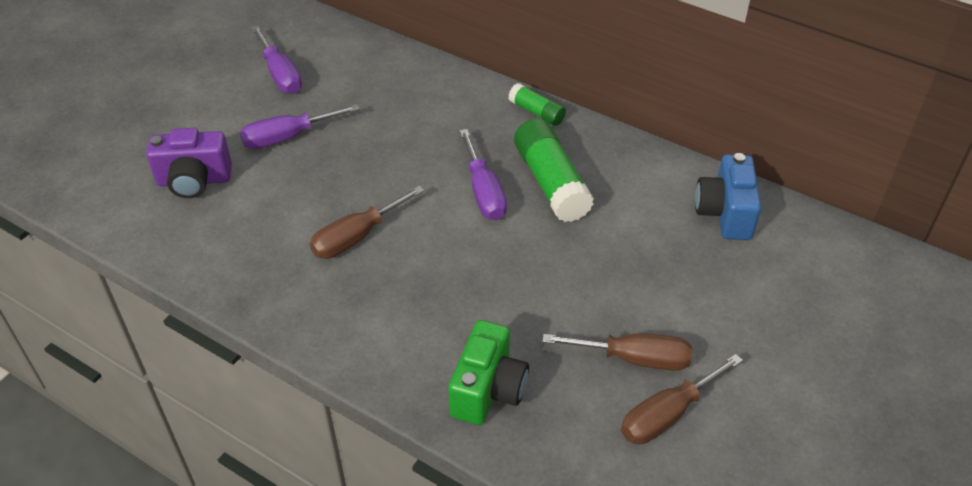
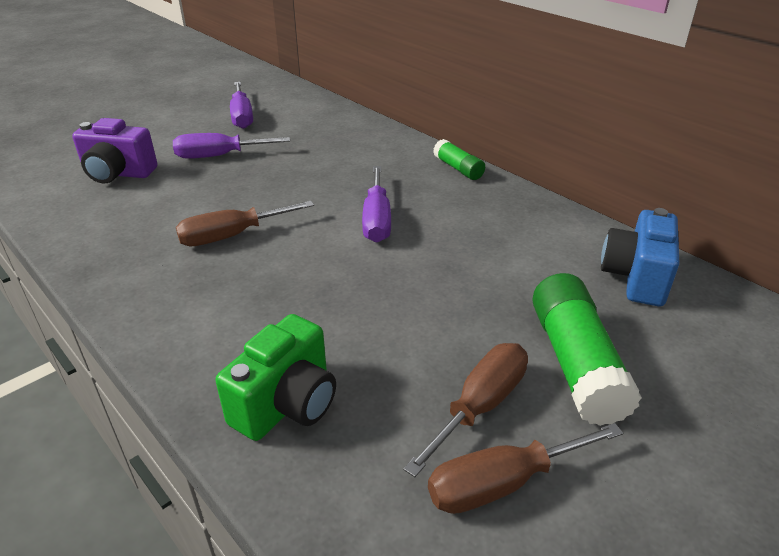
camera: 15 degrees right, 10 degrees down
(551, 183) = (449, 223): green glue stick -> green glue stick (575, 363)
(634, 359) = (480, 406): brown screwdriver -> brown screwdriver turned 75 degrees counterclockwise

